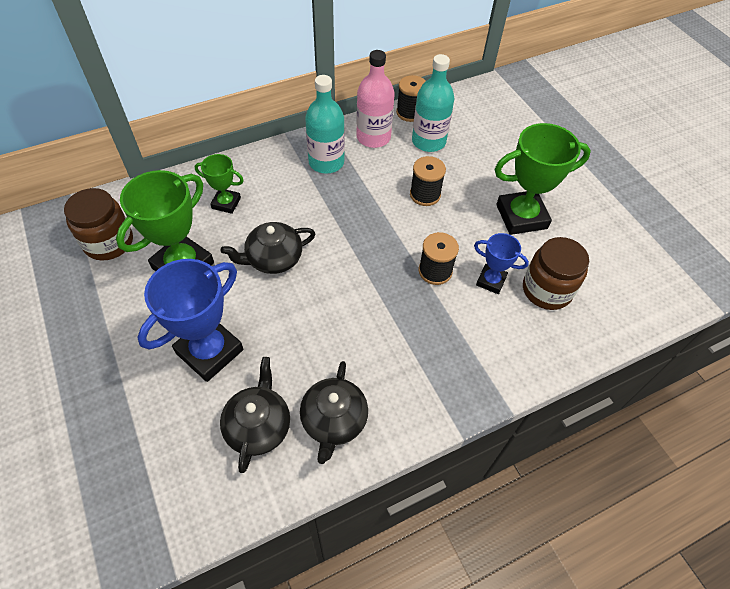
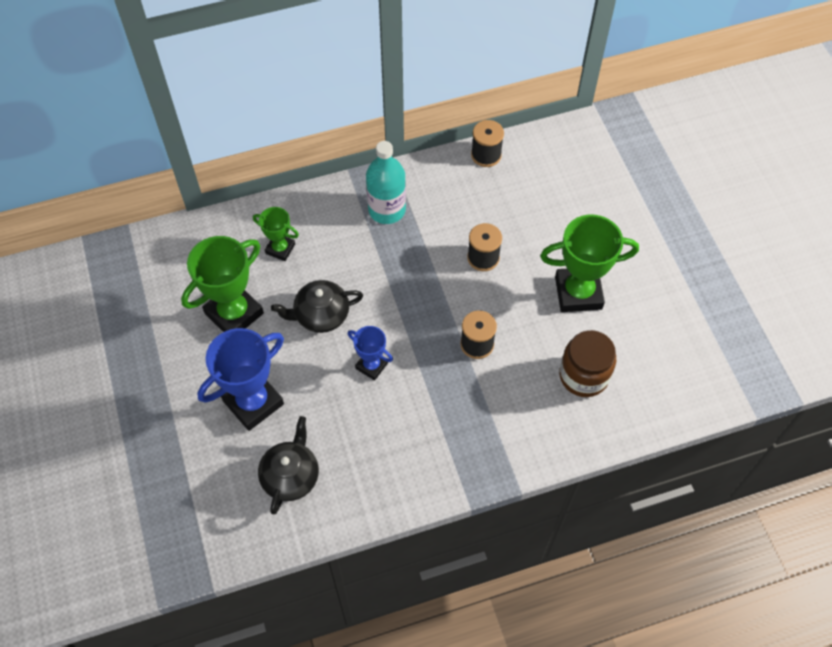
camera: 10 degrees right, 5 degrees up
(109, 242) = (165, 281): brown jar -> none
(334, 420) = (357, 479): black teapot -> none
(373, 137) = (441, 183): pink bottle -> none
(428, 141) = (499, 193): turquoise bottle -> none
(491, 281) = (530, 360): blue trophy -> blue trophy (371, 366)

